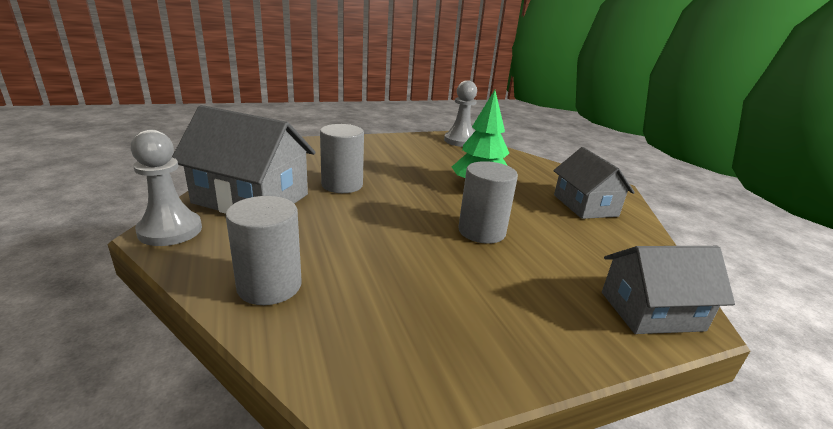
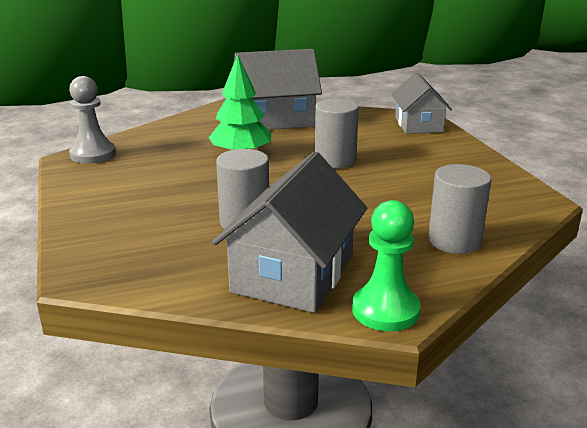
camera: 85 degrees left, 0 degrees up
(170, 230) = (385, 310): grey pawn -> green pawn
(585, 205) = (275, 119): grey house -> grey house, size x1.51

